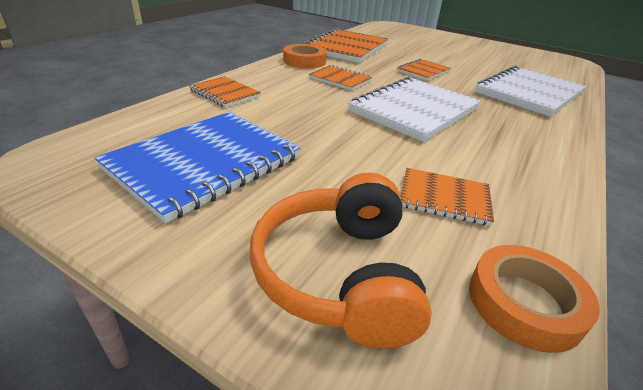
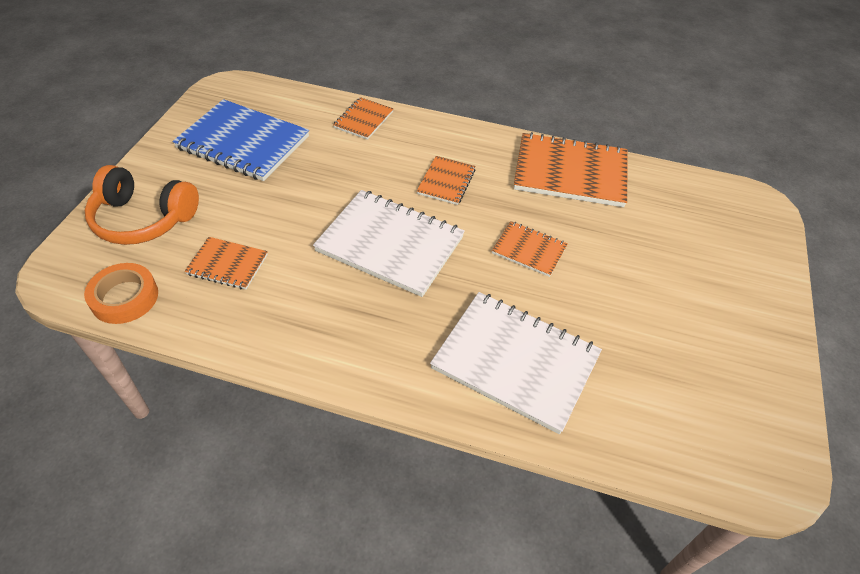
camera: 75 degrees right, 15 degrees up
(304, 61) = (488, 147): orange tape -> none
(339, 273) = (143, 219): orange headphones -> orange headphones turned 150 degrees counterclockwise
(444, 198) = (227, 264): orange notebook -> orange notebook turned 75 degrees counterclockwise

